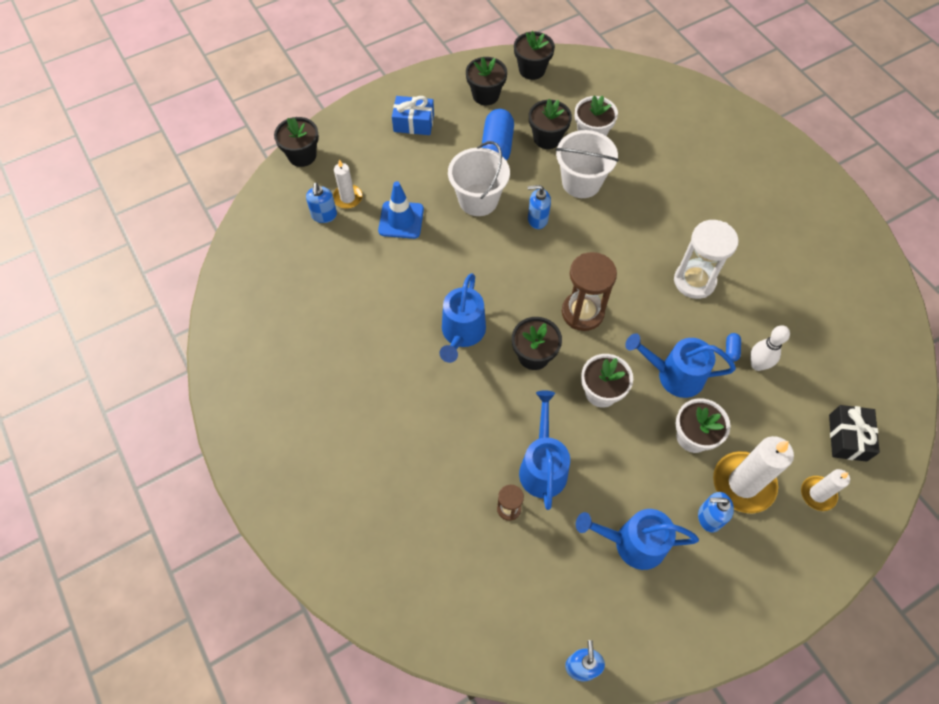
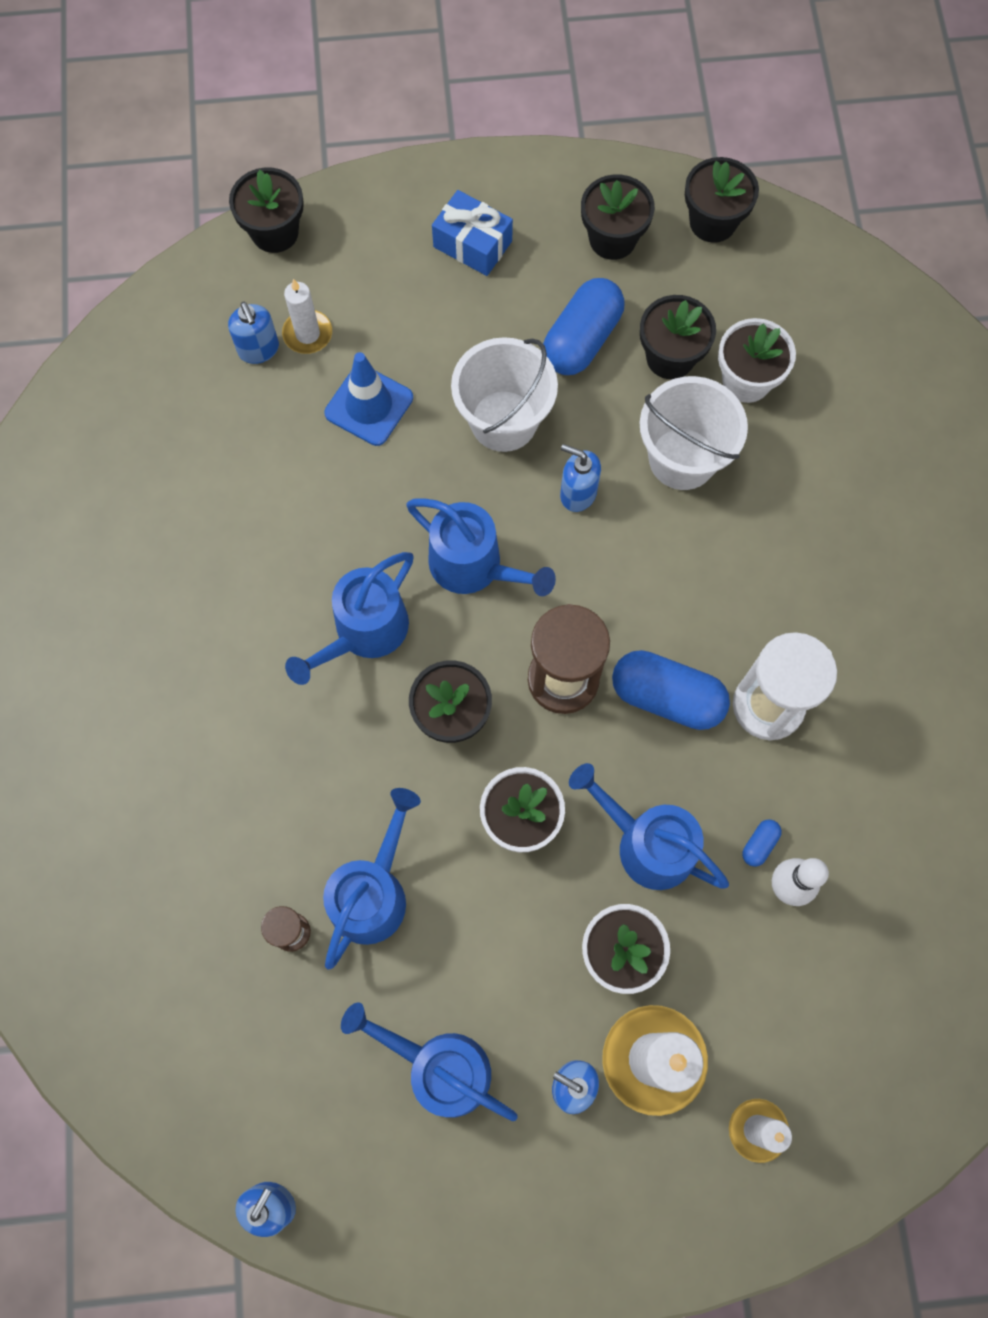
camera: 25 degrees right, 10 degrees up
(324, 215) = (259, 349): blue soap dispenser -> blue soap dispenser turned 45 degrees counterclockwise
(503, 276) = (474, 567): none -> blue watering can
(641, 298) = (667, 697): none -> blue capsule
(847, 438) = (858, 1067): black gift -> none

